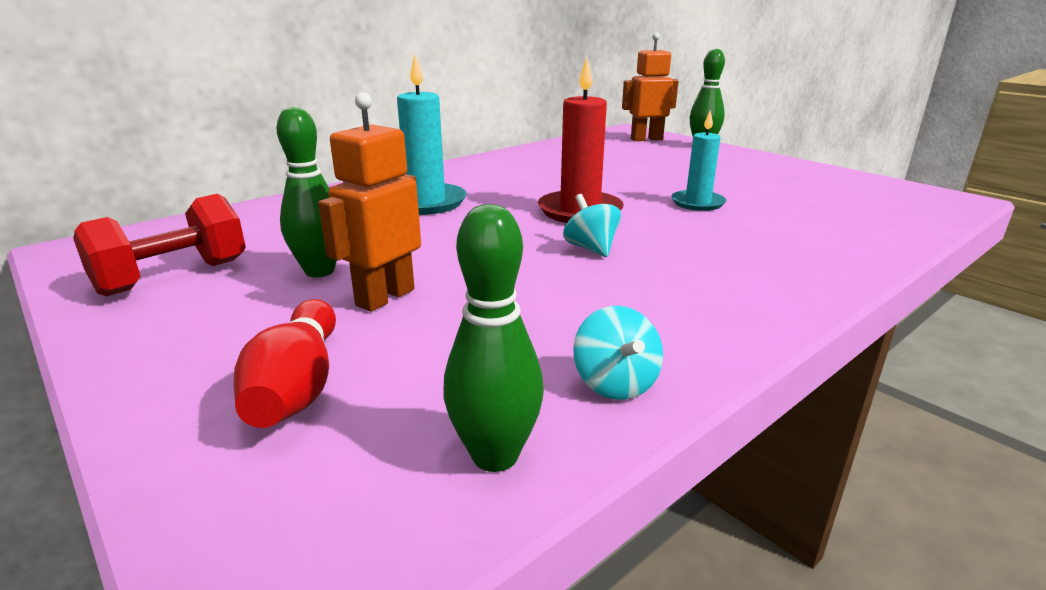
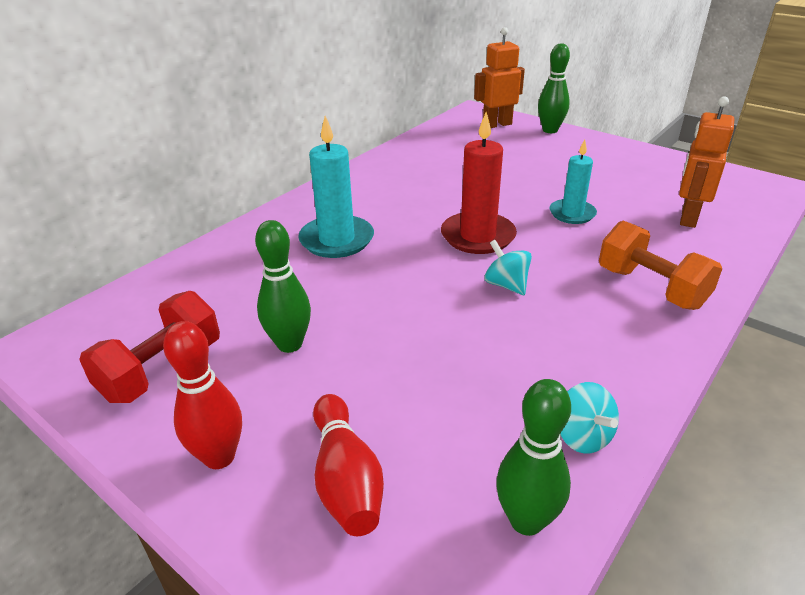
camera: 10 degrees left, 10 degrees up
(173, 350) = (219, 457): none -> red bowling pin
(385, 297) = (363, 368): orange robot -> orange robot (688, 218)
(767, 265) = (651, 288): none -> orange dumbbell

